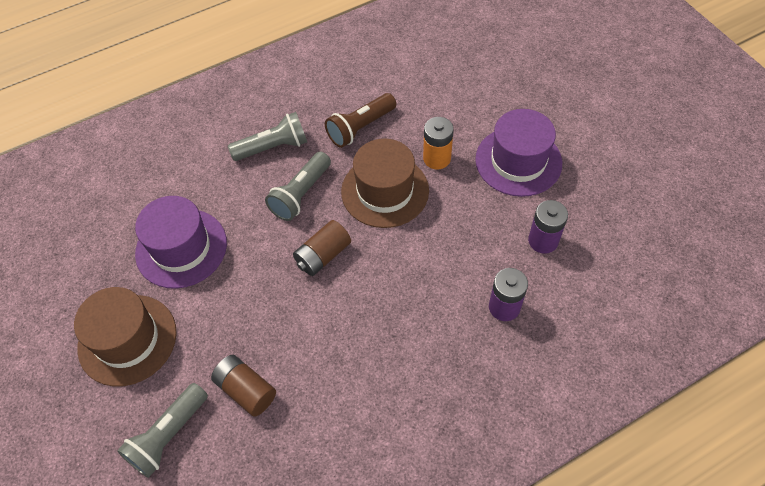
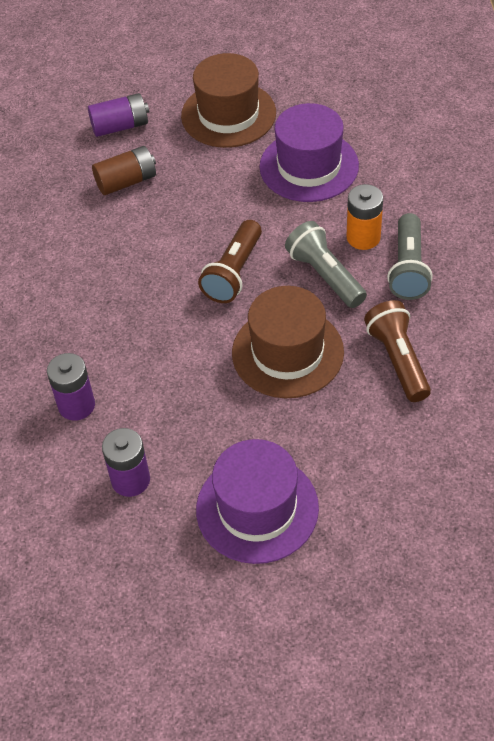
camera: 115 degrees right, 5 degrees down
(168, 435) = (120, 126): grey flashlight -> purple battery
(323, 255) = (233, 272): brown battery -> brown flashlight
(437, 158) = (308, 421): orange battery -> orange battery (363, 237)

